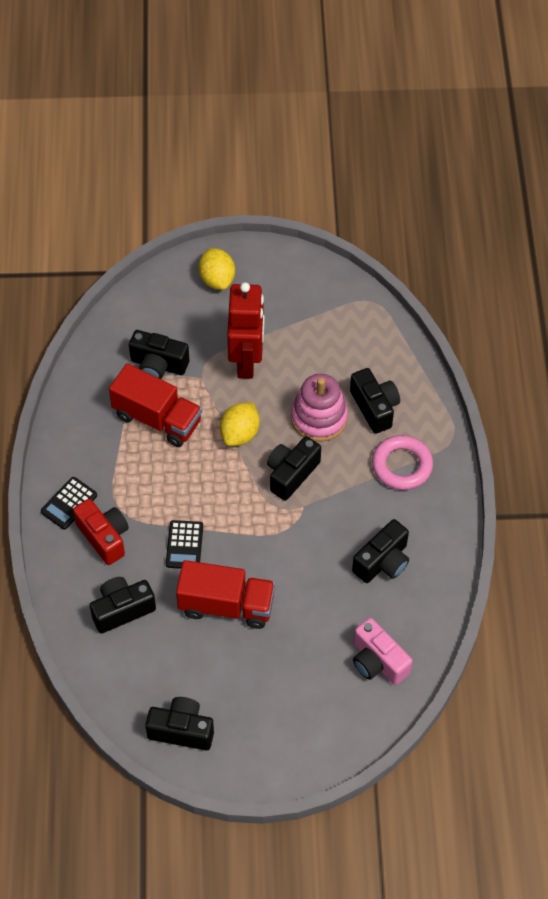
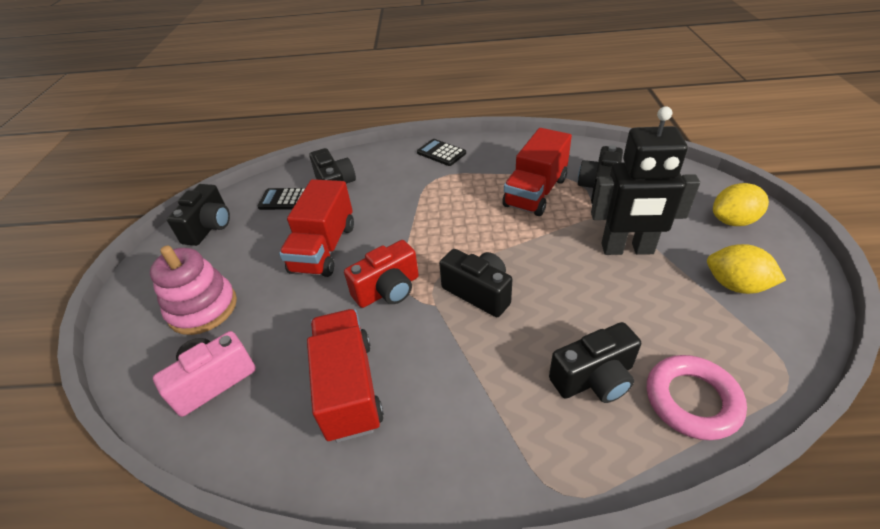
camera: 95 degrees right, 15 degrees down
(104, 537) = (407, 172): red camera -> red camera (388, 290)
(184, 545) = (394, 217): black calculator -> black calculator (285, 199)
(240, 433) = (527, 248): yellow lemon -> yellow lemon (735, 285)
(247, 361) = (627, 249): red robot -> black robot
(319, 417) = (563, 316): pink stacking toy -> pink stacking toy (203, 308)
(383, 562) = (349, 388): black camera -> red truck
(402, 465) = (500, 413): pink ring -> pink ring (692, 400)

